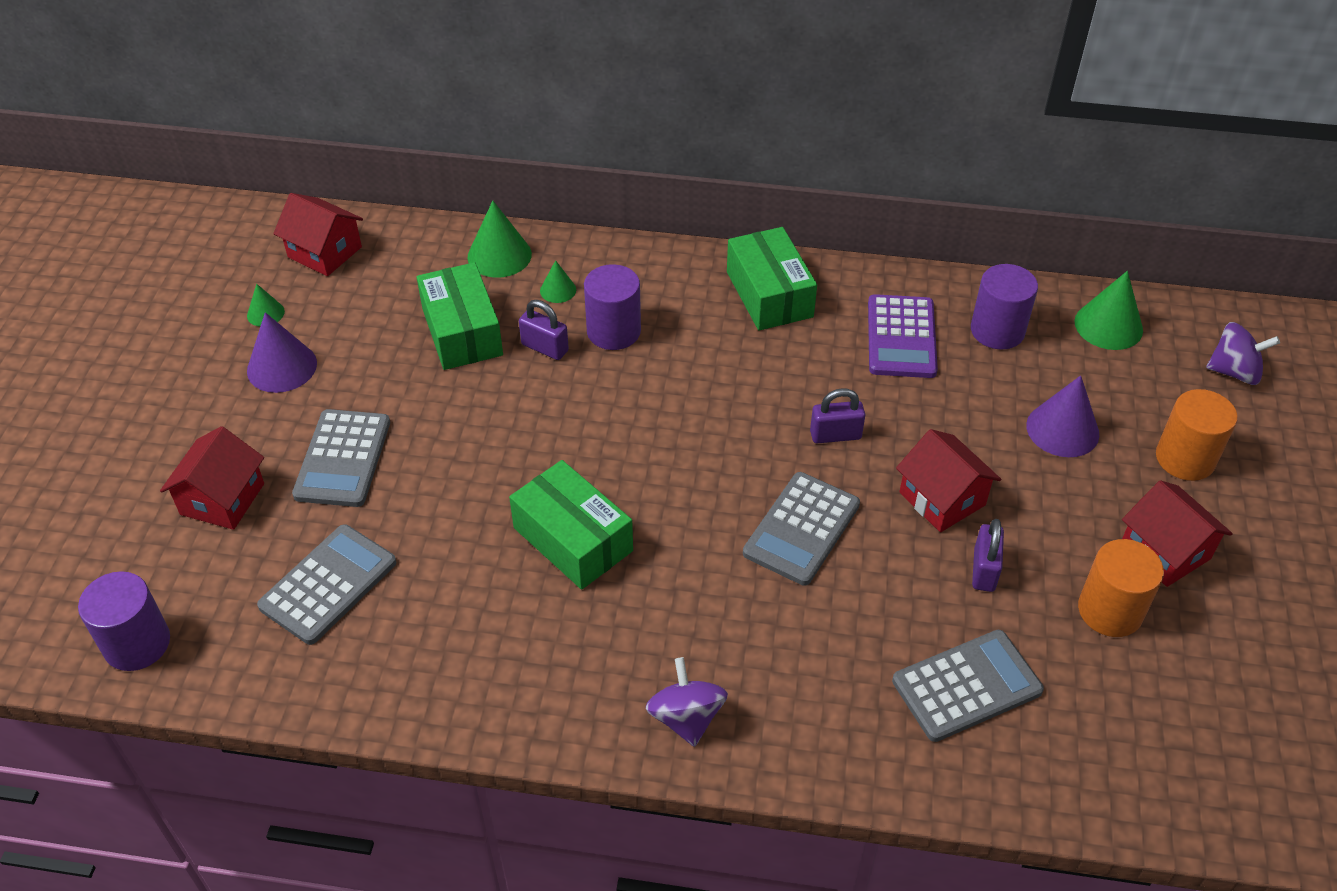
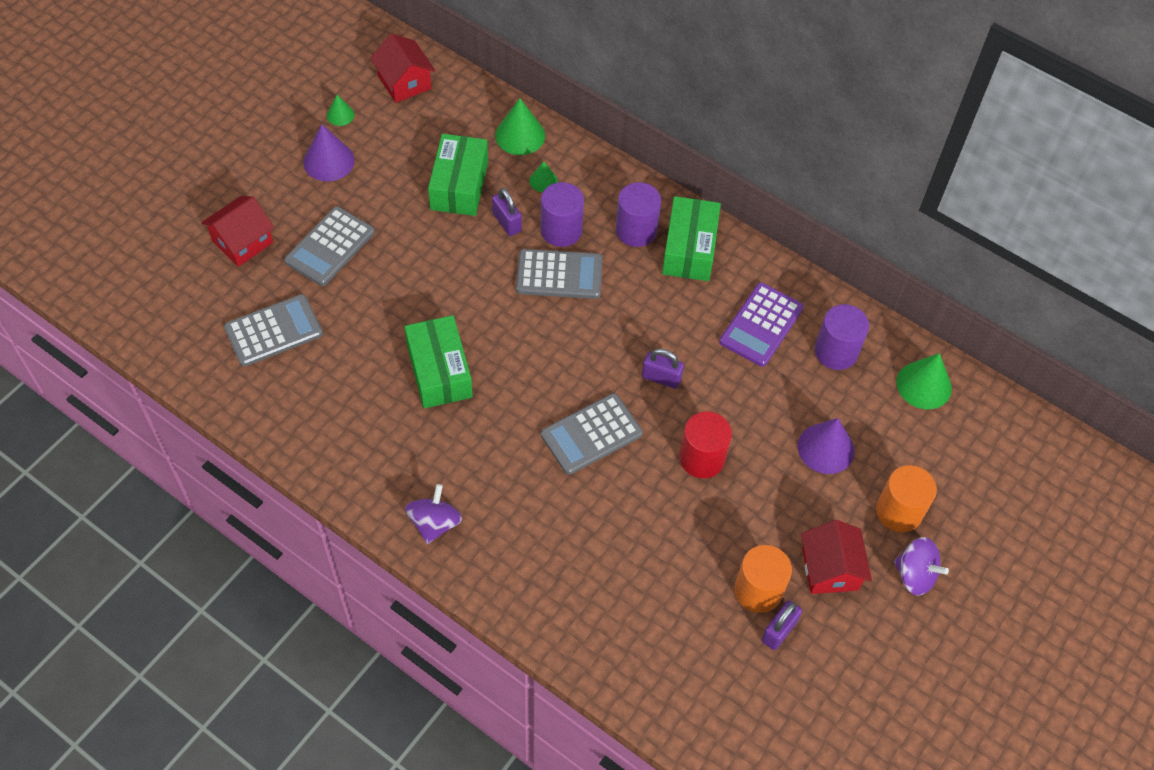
camera: 25 degrees right, 10 degrees up
(137, 643) = (145, 317): purple cylinder -> purple cylinder (636, 230)
(942, 498) = (702, 458): red house -> red cylinder
(966, 686) = (624, 591): grey calculator -> grey calculator (559, 275)
(984, 570) = (693, 521): purple padlock -> purple padlock (779, 631)
(1234, 372) = (991, 464): purple spinning top -> purple spinning top (915, 575)

